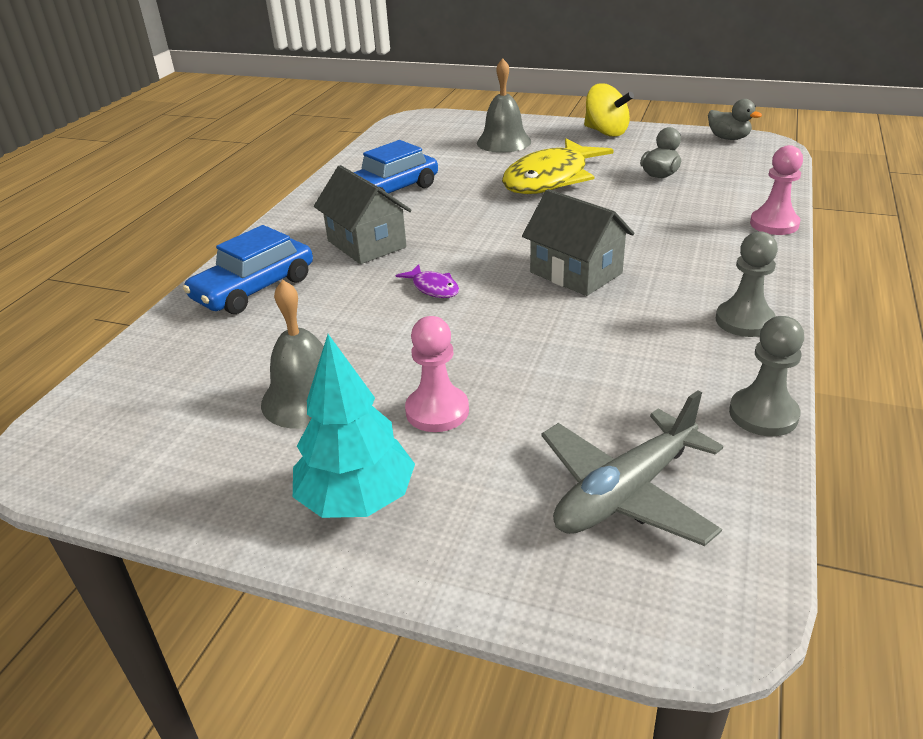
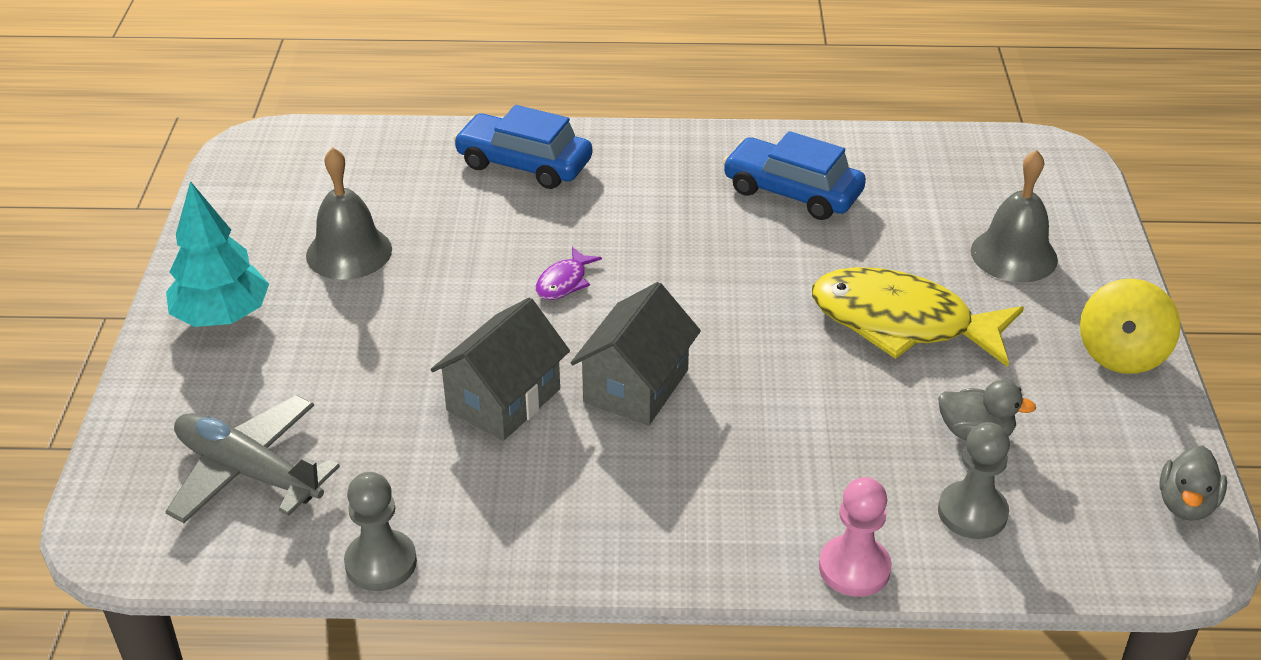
camera: 70 degrees right, 5 degrees up
(366, 244) = (646, 210): grey house -> grey house (503, 399)
(437, 411) = (345, 334): pink pawn -> none
(744, 321) = (566, 543): grey pawn -> grey pawn (972, 512)

